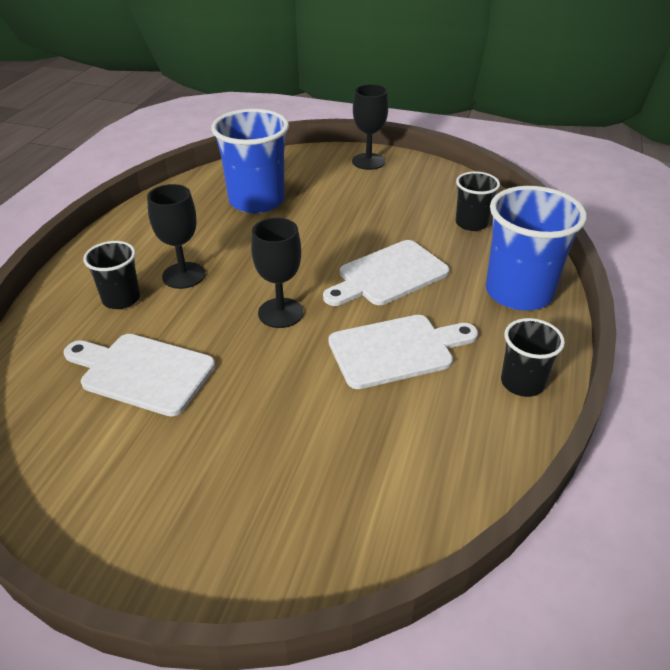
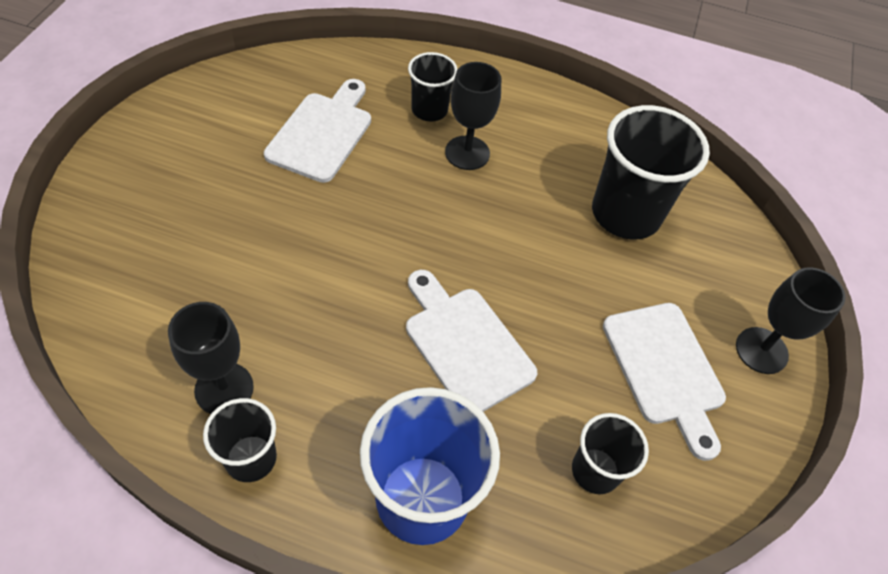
camera: 85 degrees right, 15 degrees up
(256, 201) = (625, 214): blue cup -> black cup
(280, 313) = (398, 233): black goblet -> black goblet (224, 389)
(396, 350) = (325, 336): white cutting board -> white cutting board (665, 369)

